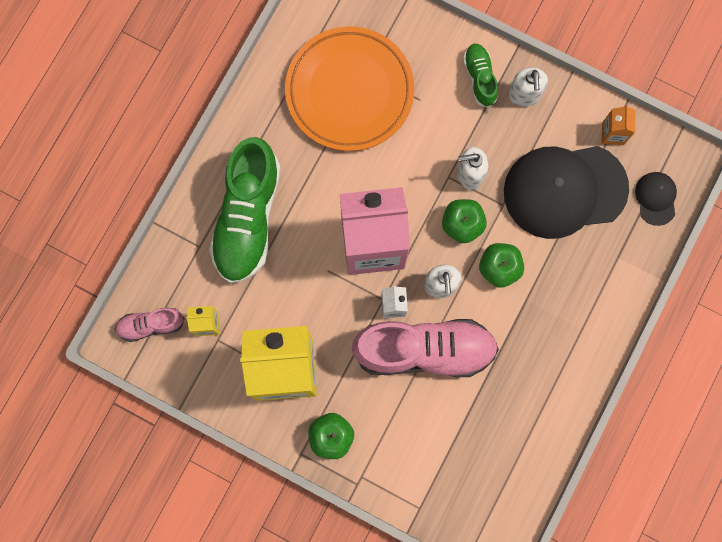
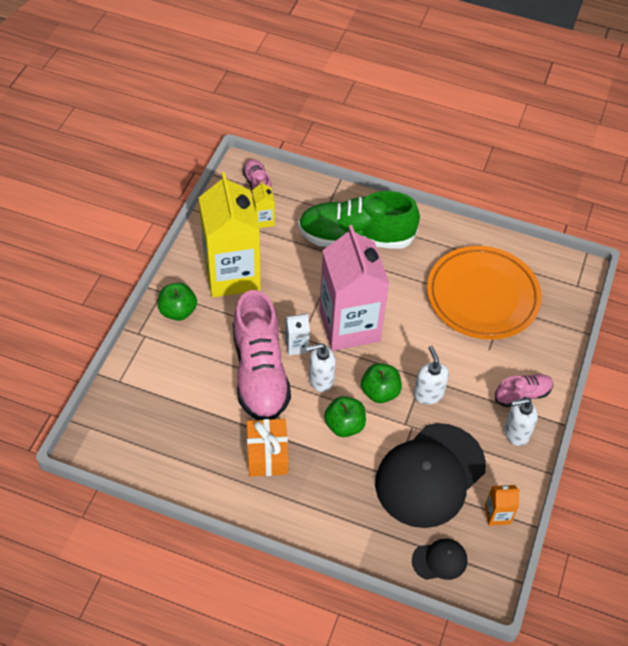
camera: 80 degrees right, 25 degrees down
(479, 78) = (522, 394): green shoe -> pink shoe
(526, 353) = (267, 455): none -> orange gift
(564, 190) = (430, 475): black cap -> black cap turned 120 degrees counterclockwise

